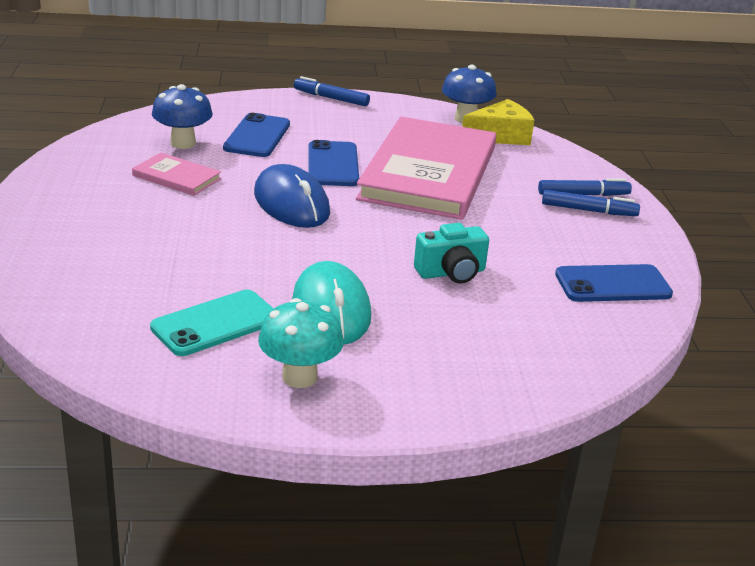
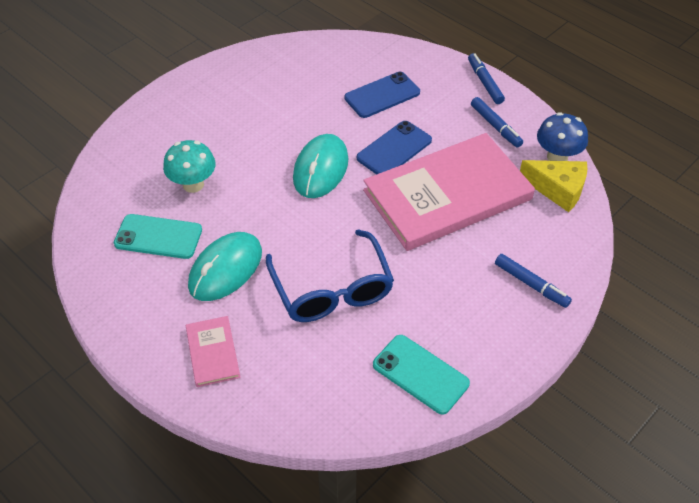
camera: 50 degrees right, 20 degrees up
(177, 177) = (286, 106): pink book -> pink book (213, 352)
(183, 143) = (328, 77): blue mushroom -> none
(291, 203) = (320, 169): blue mouse -> turquoise mouse
(299, 377) = (146, 304): turquoise mushroom -> turquoise mushroom (193, 184)
(451, 273) = (332, 290): turquoise camera -> blue glasses
(588, 210) = (511, 301): blue marker -> blue marker (495, 126)
(613, 284) = (420, 374): blue phone -> turquoise phone

